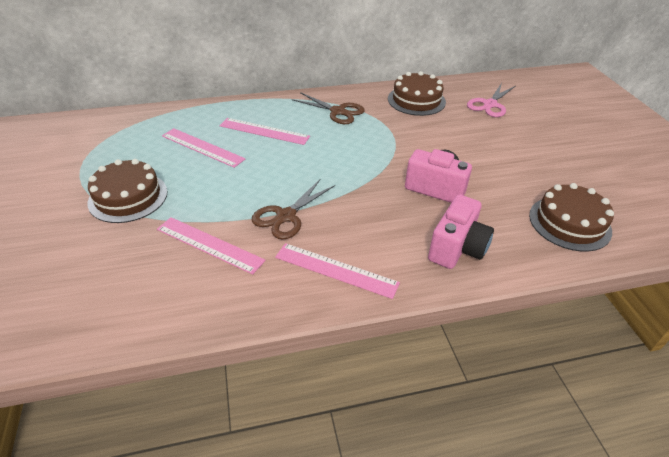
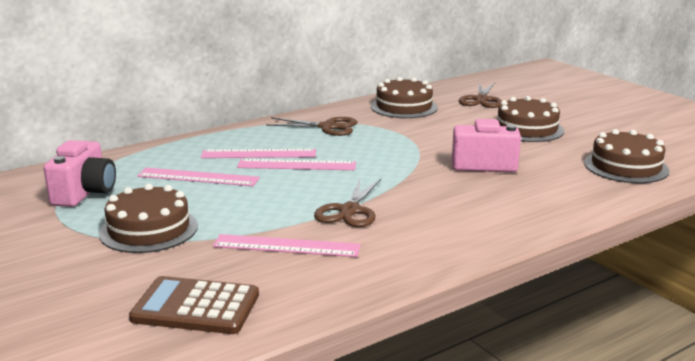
camera: 20 degrees left, 20 degrees down
(96, 295) = (196, 307): none -> brown calculator
(336, 270) = (440, 237): pink ruler -> pink ruler (297, 165)
(457, 248) = (541, 201): pink camera -> pink camera (85, 193)
(490, 104) = (481, 100): pink scissors -> brown scissors
(506, 150) = (527, 129): none -> brown cake

